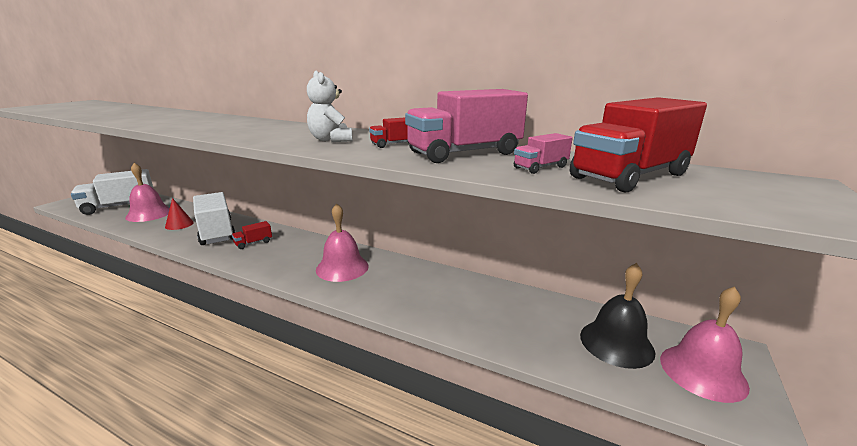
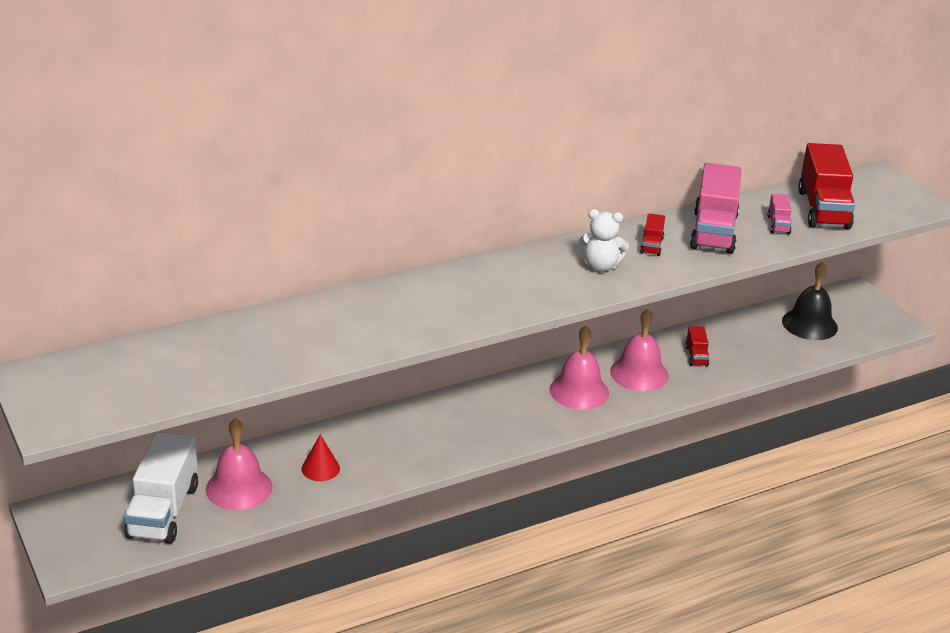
camera: 55 degrees left, 10 degrees up
(216, 232) = (387, 445): white truck -> none
(253, 243) = (453, 427): red truck -> red truck (696, 356)
(702, 372) = (859, 314): pink bell -> pink bell (639, 373)

